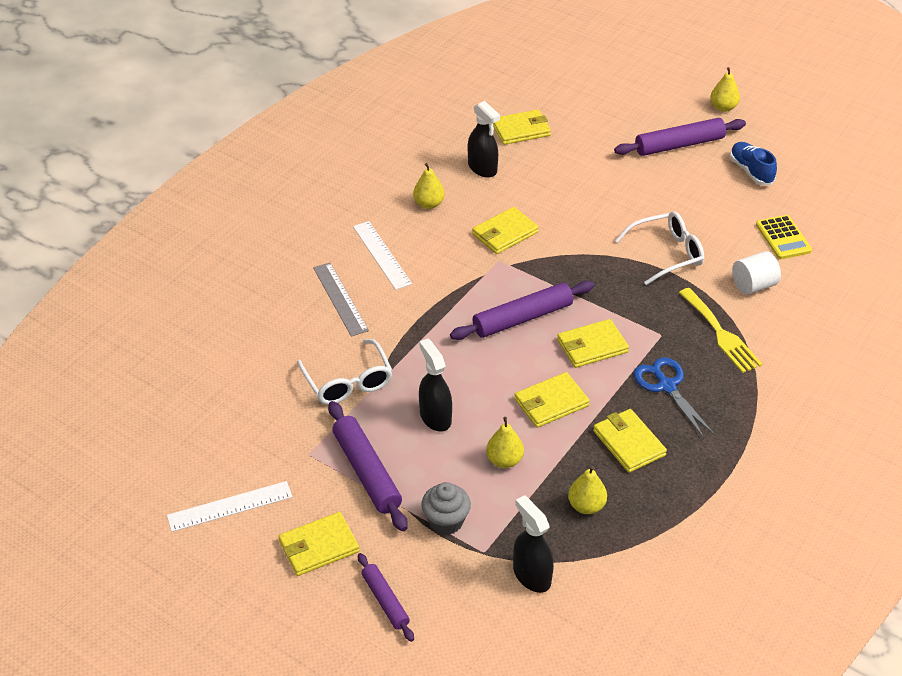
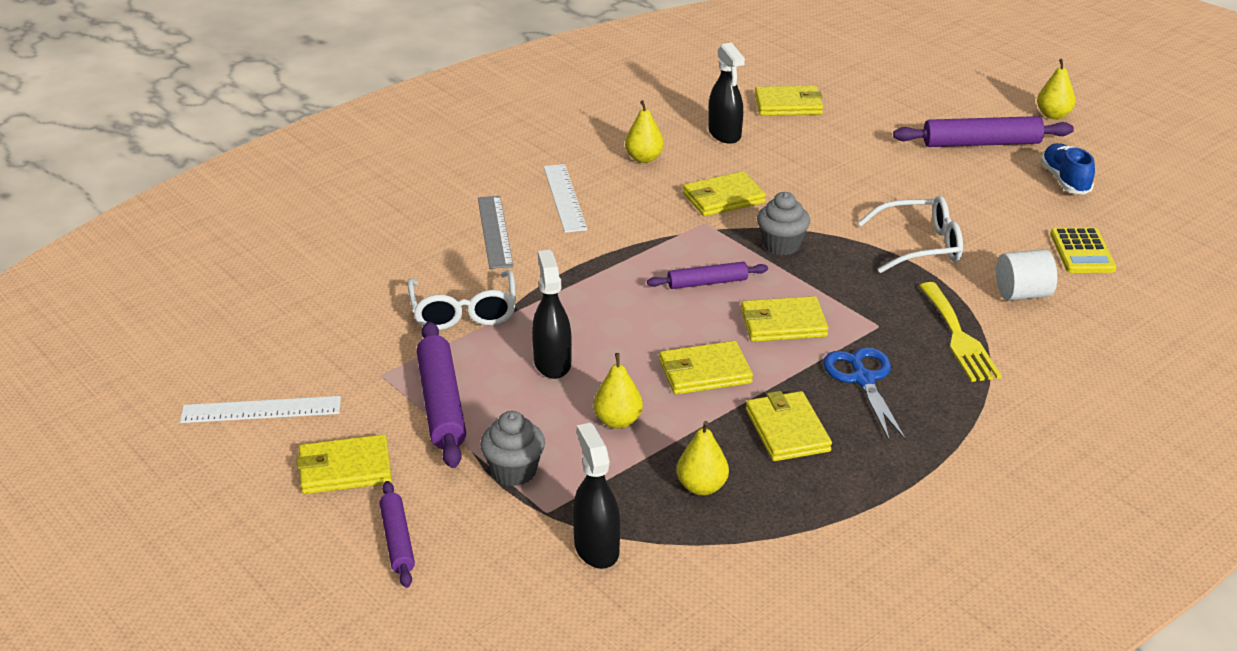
camera: 15 degrees right, 10 degrees down
(522, 318) = (707, 283): purple rolling pin -> purple rolling pin, size x0.60
(565, 272) = (781, 245): none -> grey cupcake

